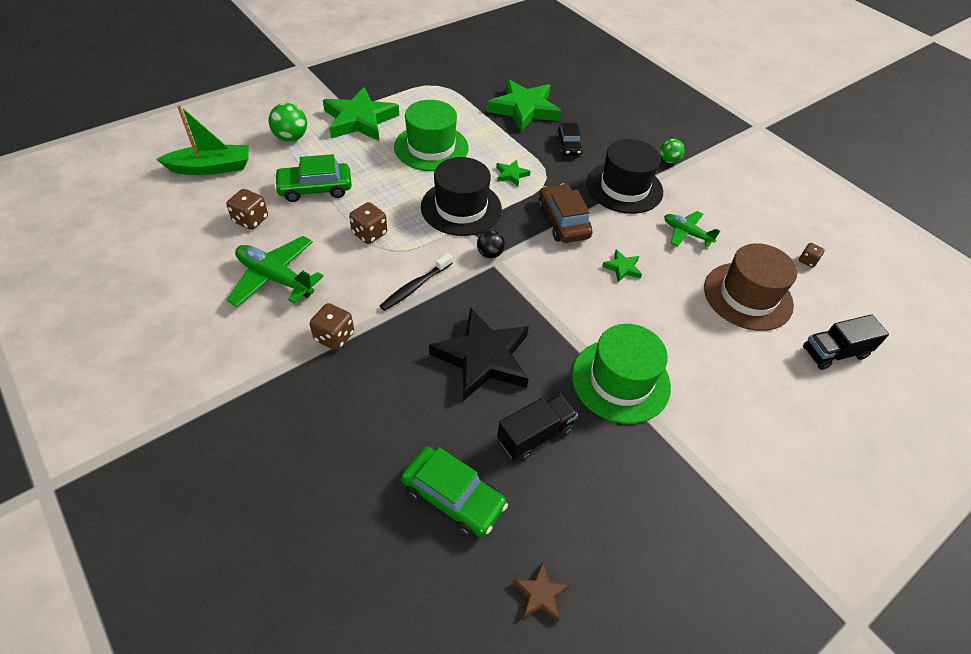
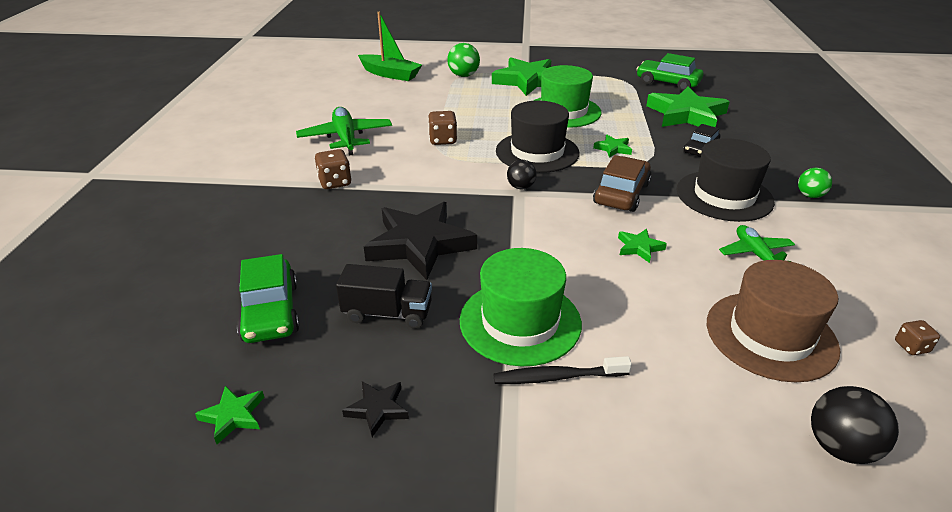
camera: 45 degrees right, 15 degrees down
(251, 220) = (375, 105): brown dice -> none
(315, 189) = (440, 105): green car -> green car (667, 83)
(415, 287) = (431, 181): black toothbrush -> black toothbrush (557, 377)
(540, 594) = (233, 416): brown star -> green star
(617, 511) = (377, 409): none -> black star
(834, 352) = (840, 447): black truck -> black ball

